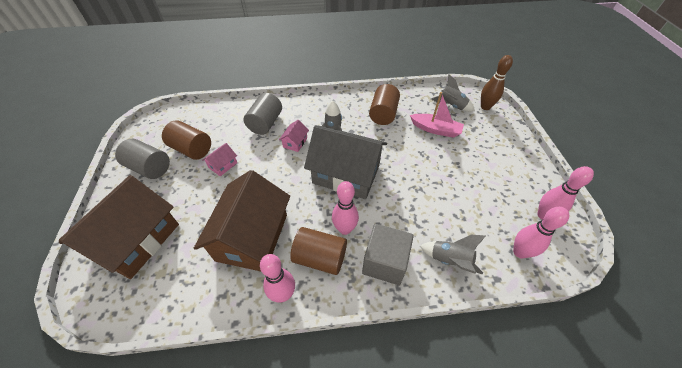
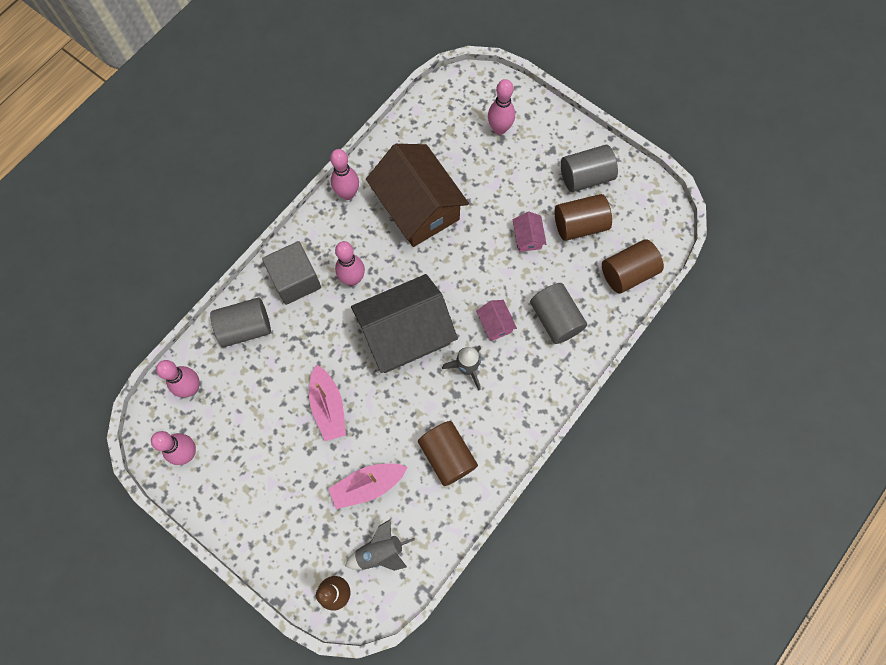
camera: 135 degrees right, 20 degrees up
(137, 240) = (499, 129): brown house -> pink bowling pin
(320, 258) = (348, 239): brown cylinder -> brown cylinder (628, 273)
(427, 174) = (328, 407): none -> pink boat
(450, 260) = (245, 328): grey rocket -> grey cylinder

